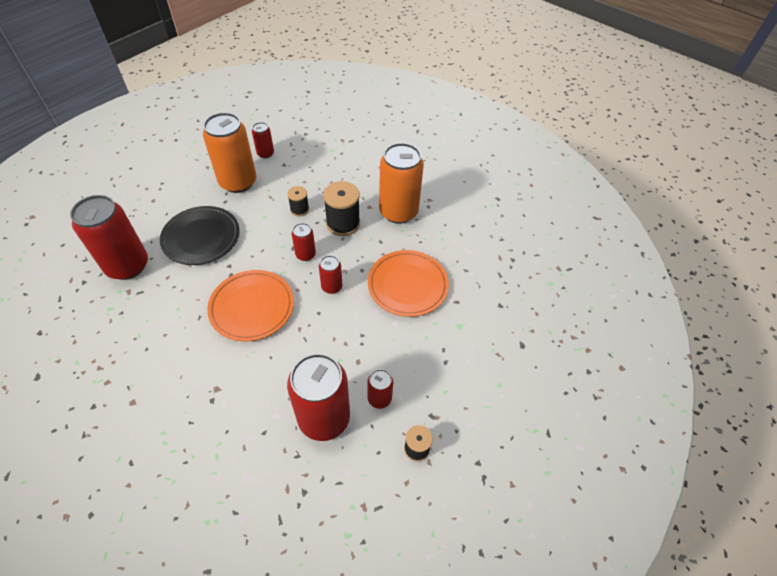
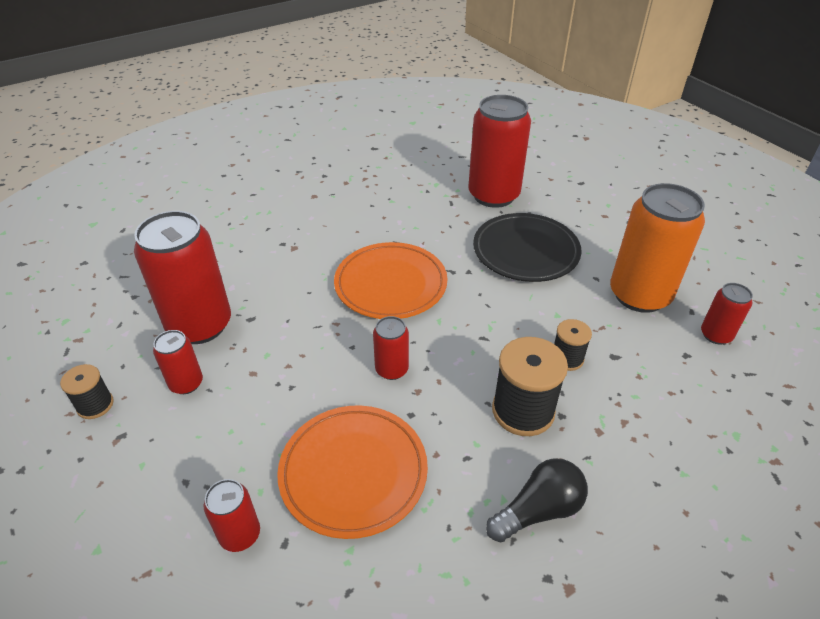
camera: 110 degrees right, 10 degrees down
(305, 254) = (465, 350): red can -> red can (240, 534)
(398, 212) = (538, 510): orange can -> black light bulb

